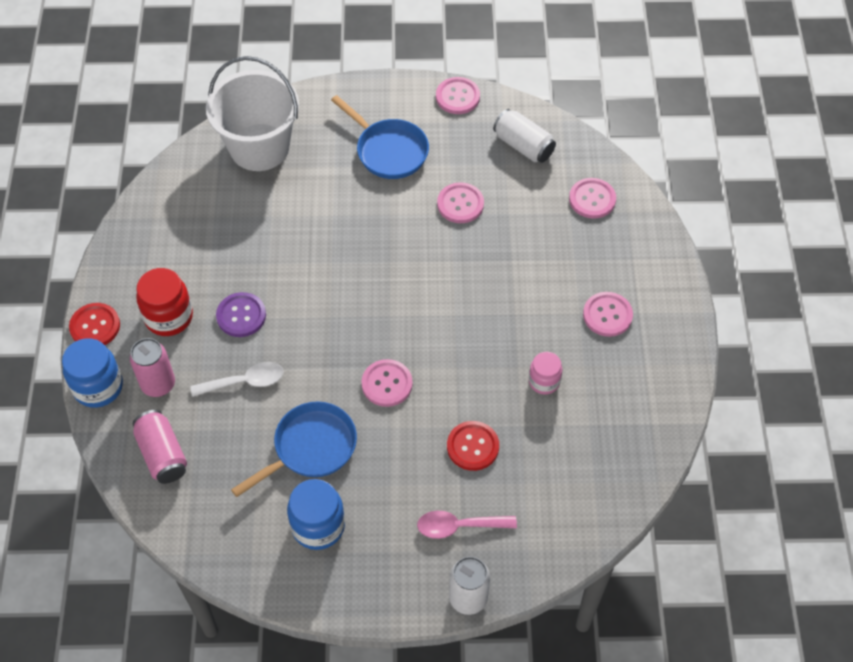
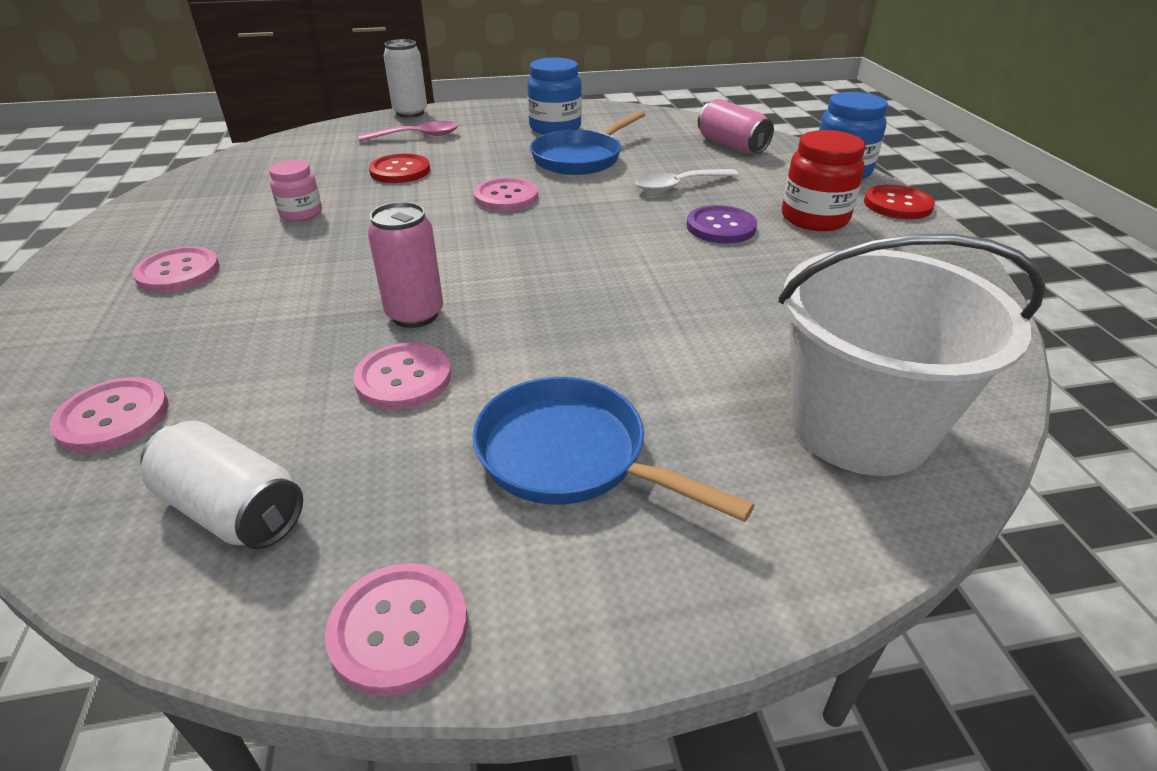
camera: 170 degrees right, 20 degrees down
(158, 384) = (776, 177): pink can -> pink can (415, 315)

